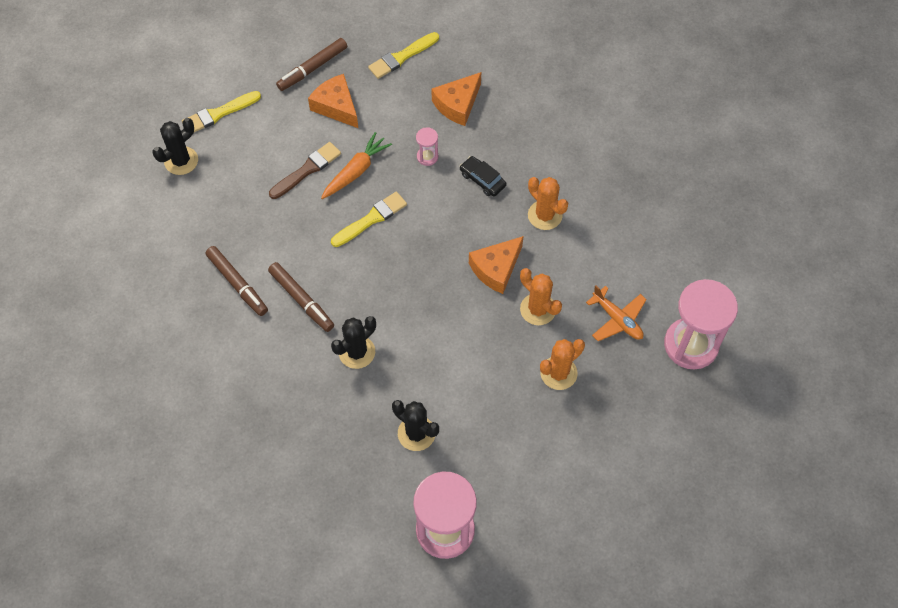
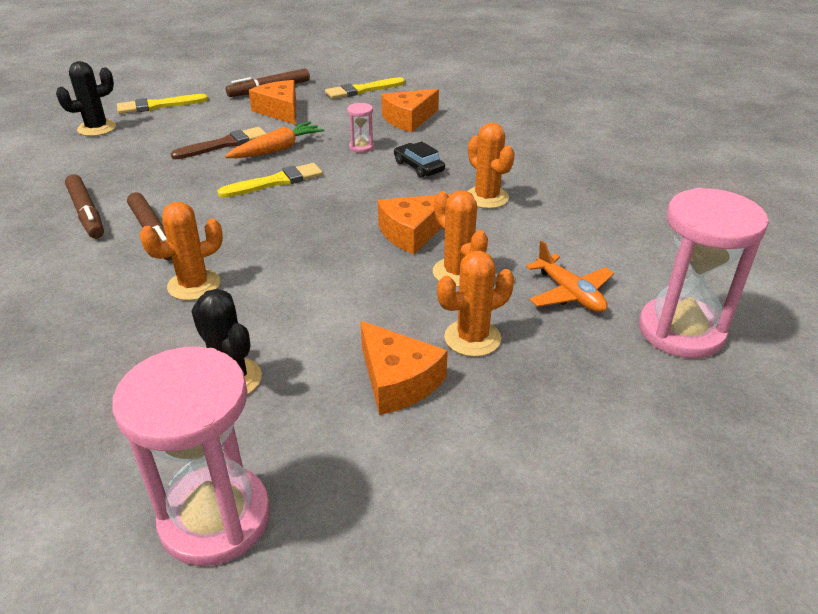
camera: 10 degrees right, 25 degrees down
(357, 352) = (194, 285): black cactus -> orange cactus
(519, 417) = (397, 381): none -> orange cheese

